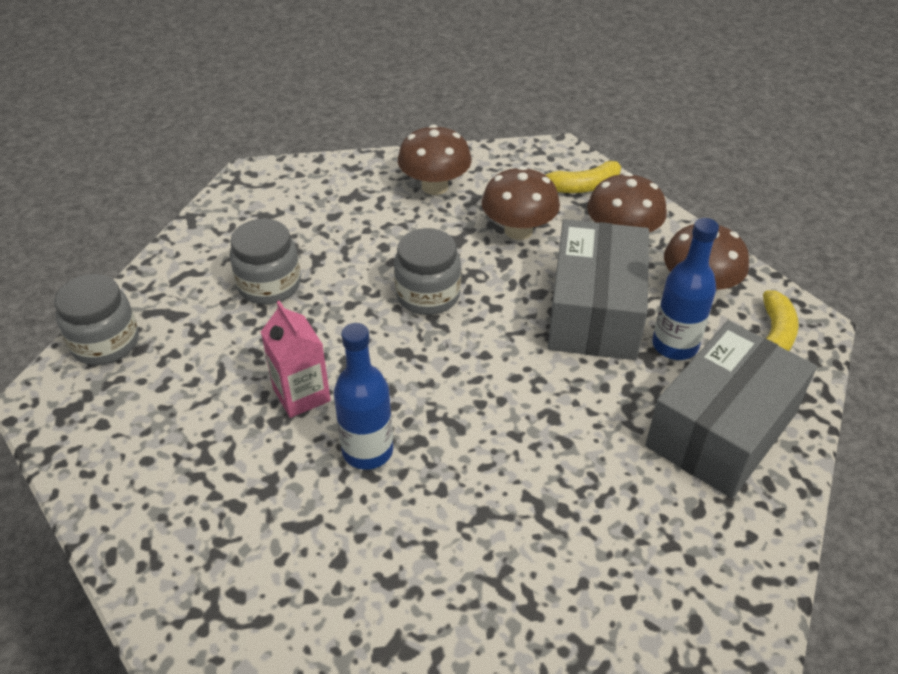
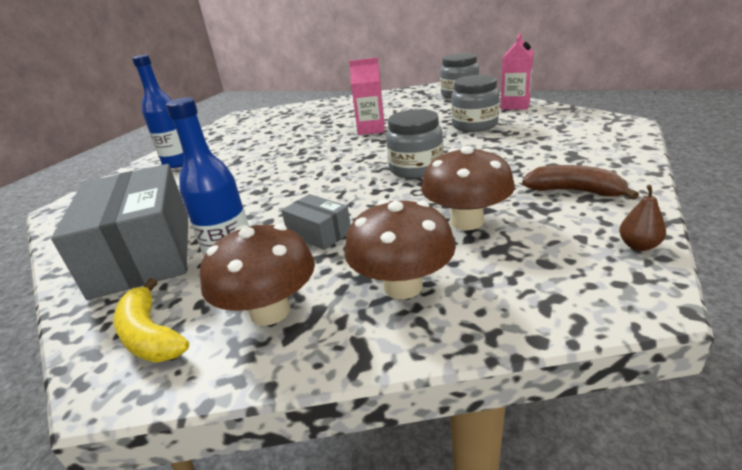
camera: 125 degrees right, 15 degrees down
(177, 266) = (515, 105): none -> pink carton
(367, 451) = (313, 140): blue bottle -> blue bottle (178, 163)
(434, 186) = (574, 191): brown mushroom -> brown banana
(503, 154) = (638, 245): none -> brown pear
(582, 186) = (529, 289): yellow banana -> none
(595, 311) = (319, 233): grey box -> grey box, size x0.45

